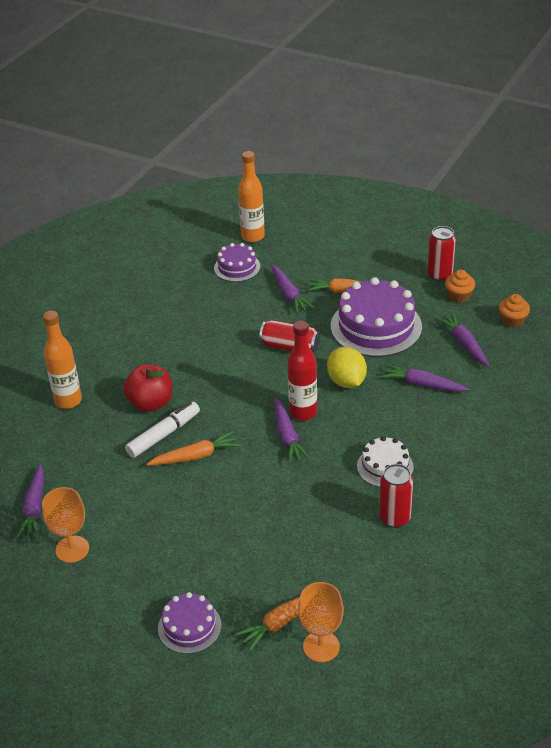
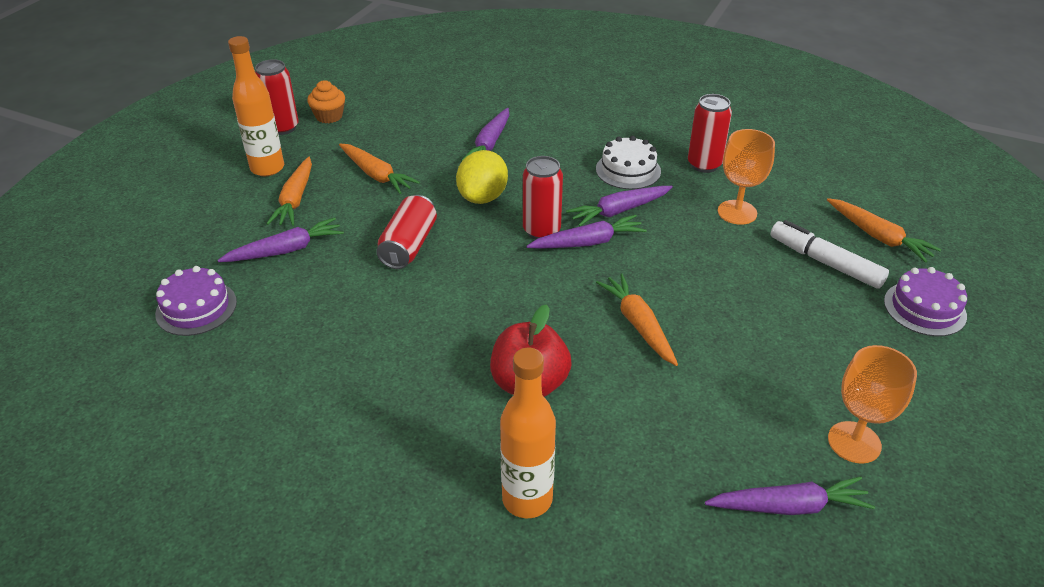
camera: 95 degrees left, 0 degrees up
(164, 434) = (598, 362): white marker -> white marker (825, 262)
(253, 236) = (115, 294): orange bottle -> orange bottle (267, 168)
(303, 412) = (541, 231): red bottle -> red can
(321, 646) = (897, 210): orange goblet -> orange goblet (737, 212)
(346, 381) = (483, 197): yellow lemon -> yellow lemon turned 45 degrees counterclockwise
(376, 326) = (376, 175): purple cake -> orange carrot
(464, 344) = (420, 116): purple carrot -> purple carrot (619, 211)
(512, 321) = (383, 86): orange cupcake -> none

